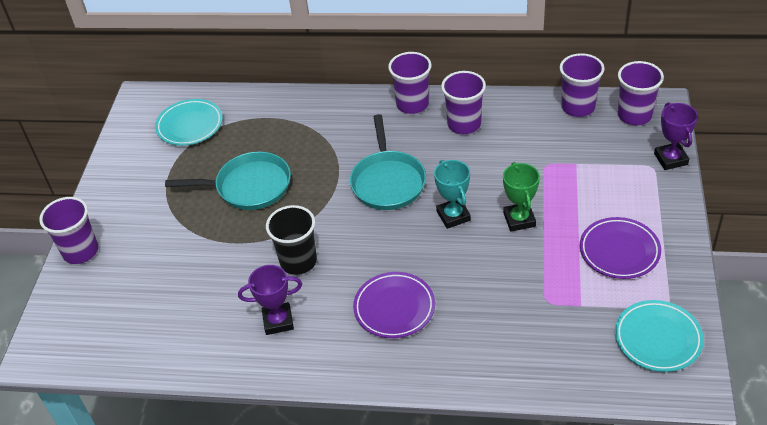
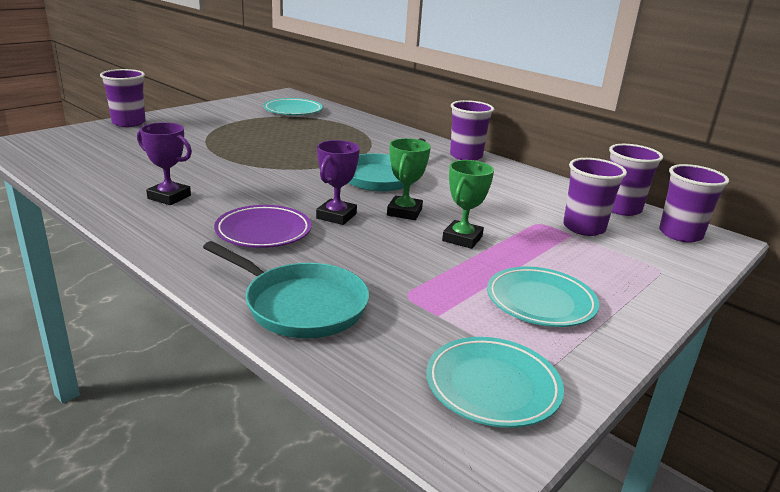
camera: 30 degrees right, 20 degrees down
(249, 186) = (279, 141): turquoise pan -> turquoise pan (300, 305)
(298, 261) = (242, 180): black cup -> none
(453, 216) = (404, 212): turquoise trophy -> green trophy
(464, 124) = (494, 178): purple cup -> purple cup (584, 228)
(619, 251) = (540, 302): purple plate -> turquoise plate
(671, 159) = (691, 273): purple trophy -> purple trophy (336, 216)

